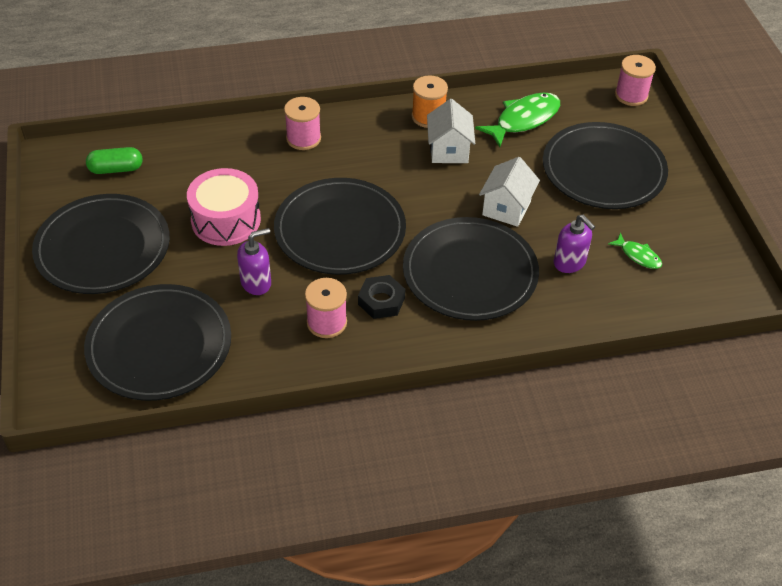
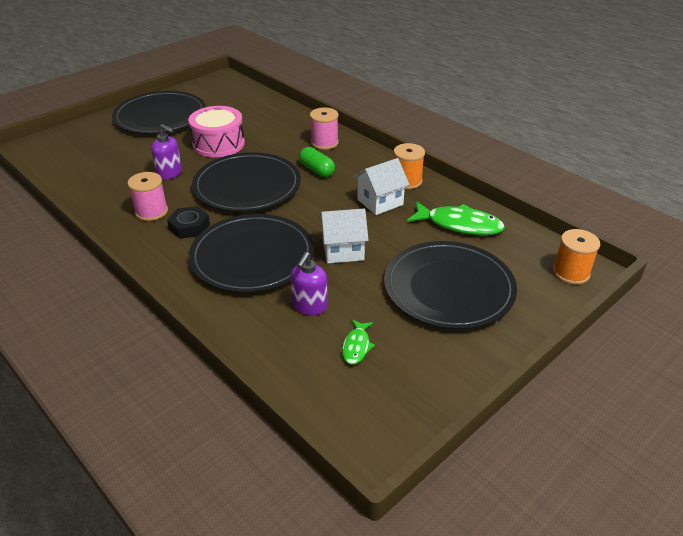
camera: 60 degrees right, 10 degrees down
(116, 169) = (230, 97): green capsule -> green capsule (317, 170)
(159, 345) = (90, 161): black plate -> none
(631, 95) = (571, 273): pink spool -> orange spool

